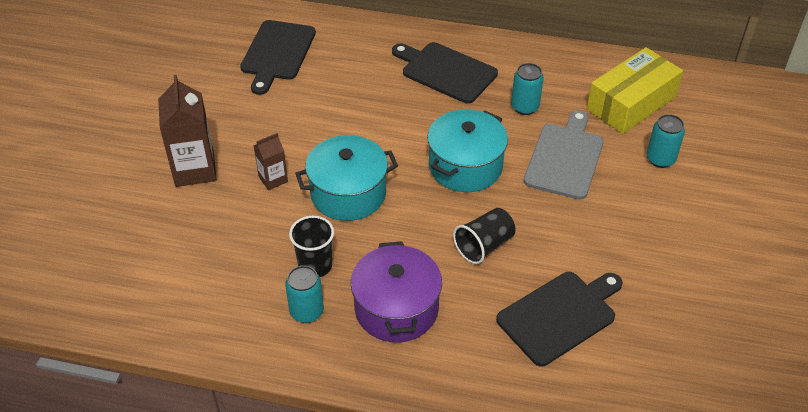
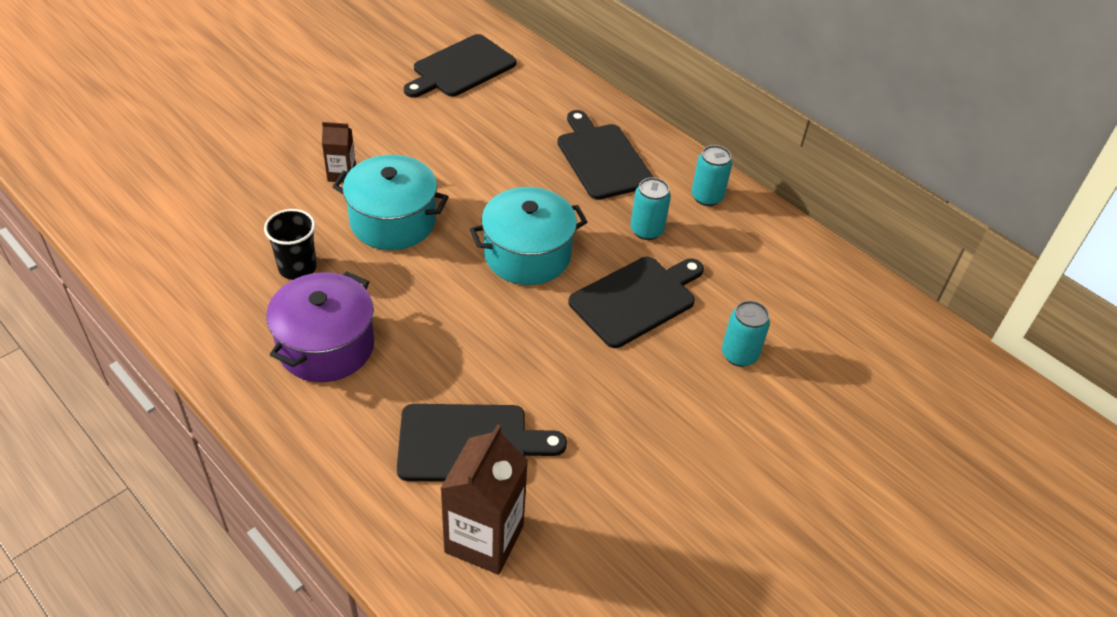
camera: 30 degrees right, 0 degrees up
(194, 169) = (286, 132): brown carton -> brown carton (484, 539)
(306, 312) = (248, 303): turquoise can -> turquoise can (707, 197)
(484, 246) = (466, 336): black cup -> none
(565, 158) = (636, 299): grey cutting board -> black cutting board
(631, 103) = (766, 283): yellow box -> none

